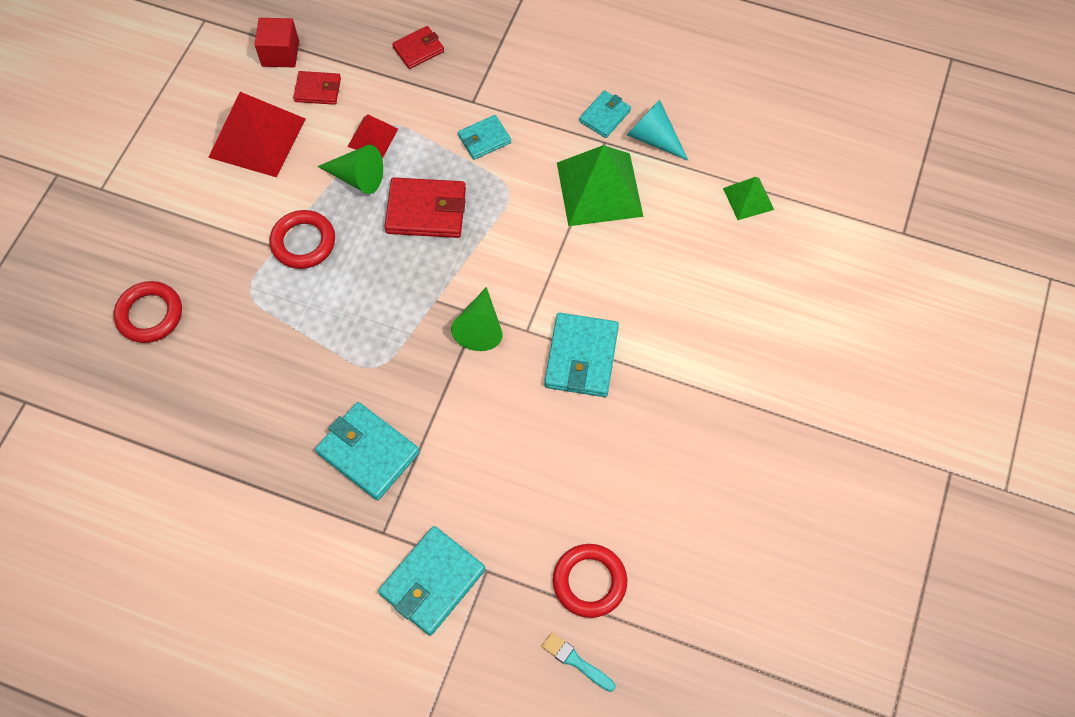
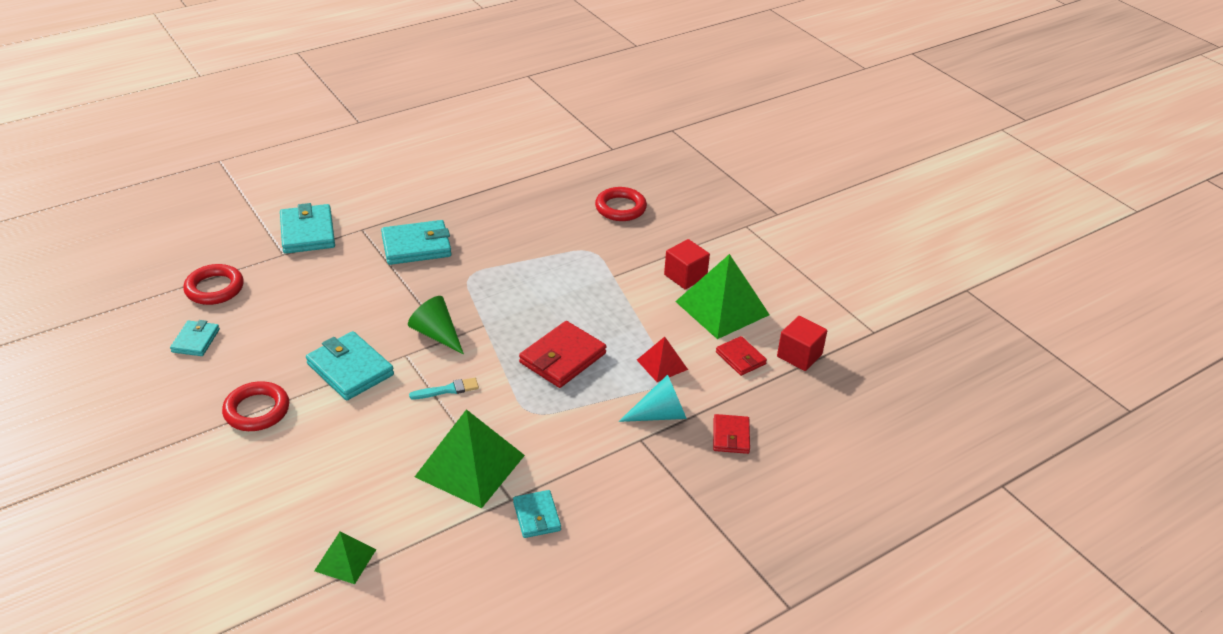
camera: 125 degrees right, 25 degrees down
(230, 191) = (685, 276): none -> red cube
(257, 137) = (722, 308): red pyramid -> green pyramid
(303, 242) = (603, 289): red ring -> red ring (257, 410)
(318, 90) = (740, 358): red wallet -> red wallet turned 75 degrees counterclockwise
(357, 177) = (632, 339): green cone -> none
(484, 139) = (594, 425): turquoise wallet -> turquoise wallet (195, 340)
(576, 661) = (185, 259): turquoise brush -> turquoise brush (447, 390)
(653, 138) = (478, 535): turquoise cone -> turquoise cone (660, 414)

